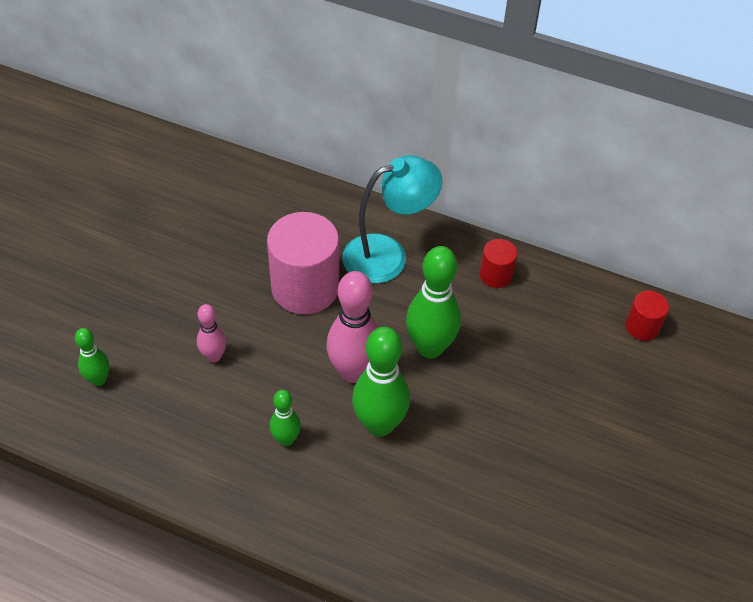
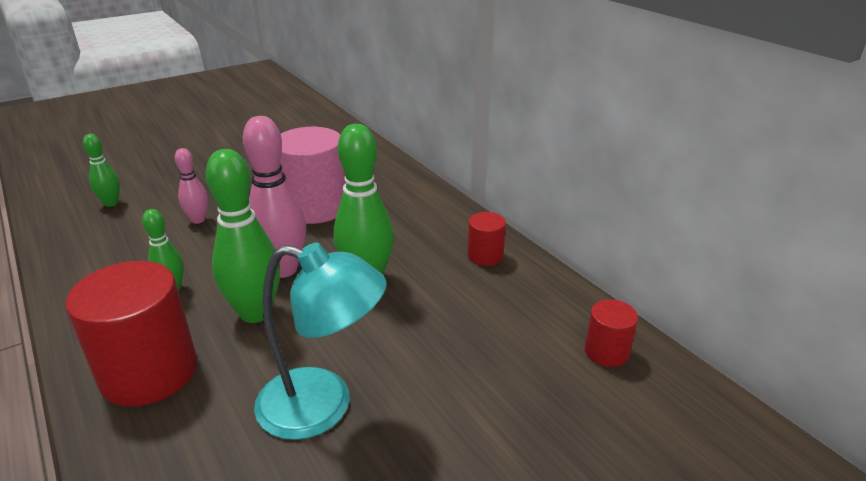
camera: 35 degrees right, 20 degrees down
(362, 516) = (149, 372): none -> red cylinder
(388, 255) = (404, 212): turquoise lamp -> turquoise lamp (323, 406)

